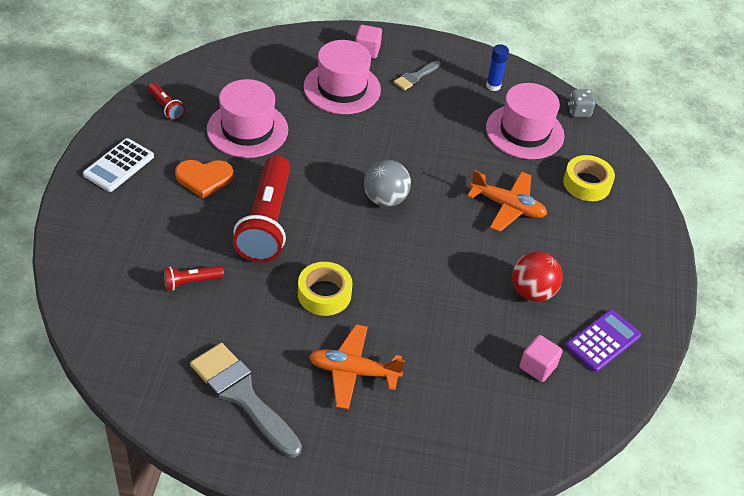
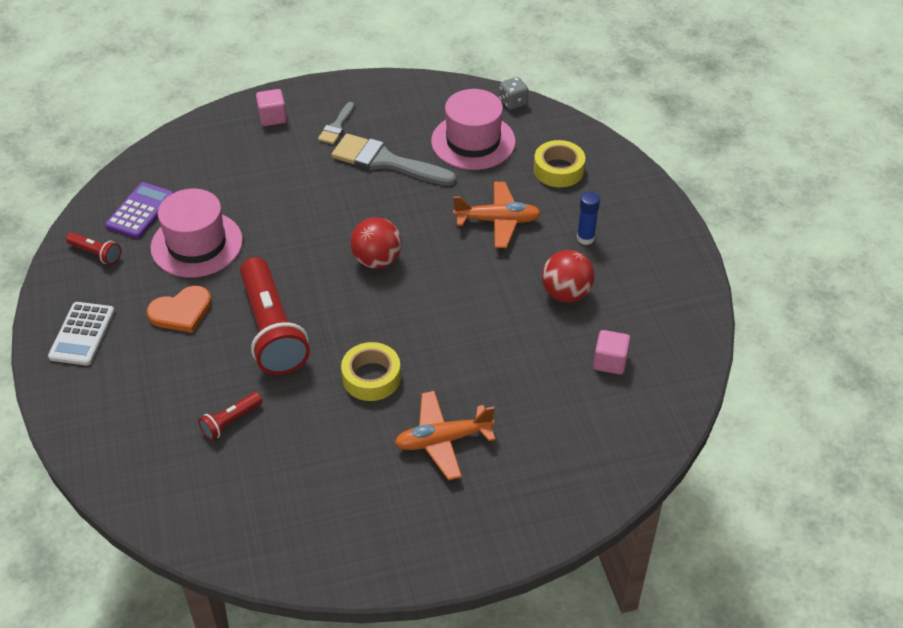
camera: 20 degrees left, 0 degrees up
(242, 395) = (349, 510): grey brush -> grey brush (386, 162)
(342, 88) = (269, 165): pink hat -> none
(385, 199) = (377, 260): grey ball -> red ball
(493, 86) = (417, 107): blue glue stick -> blue glue stick (585, 238)
(603, 341) = (654, 313): purple calculator -> purple calculator (140, 211)

